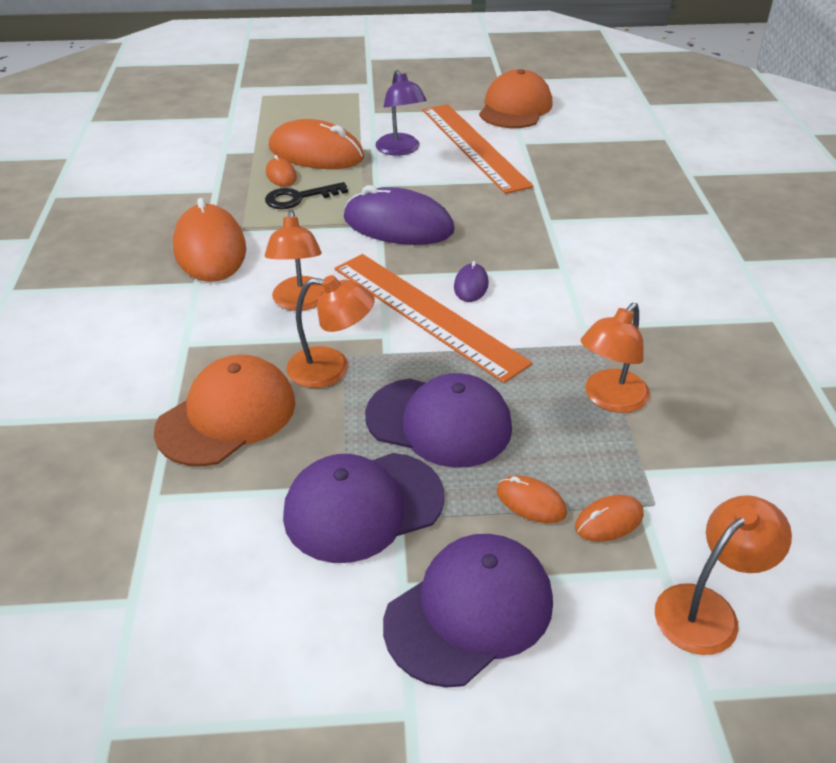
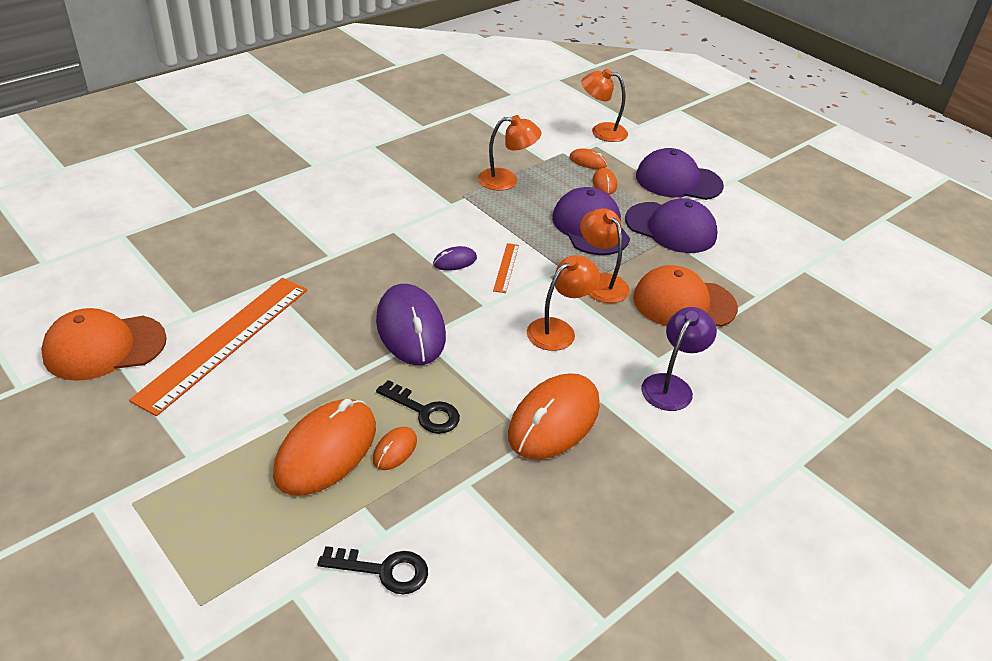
camera: 130 degrees left, 0 degrees up
(201, 144) = (384, 570): none -> black key
(316, 153) = (326, 450): orange mouse -> orange mouse turned 45 degrees clockwise
(400, 150) = (270, 389): purple lamp -> purple lamp (671, 385)
(427, 314) = (506, 267): orange ruler -> orange ruler, size x0.41

